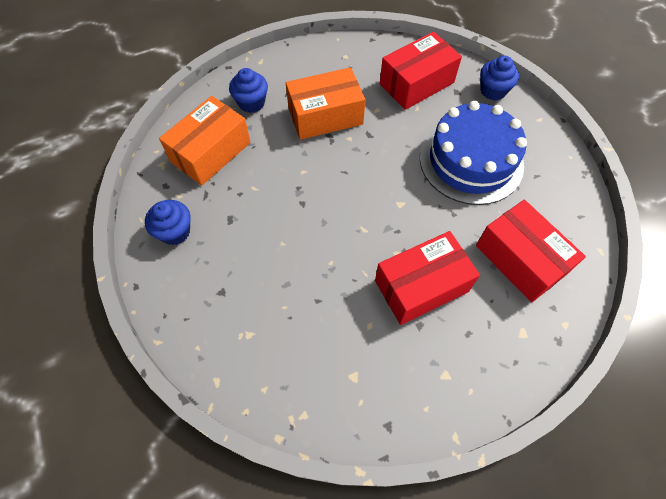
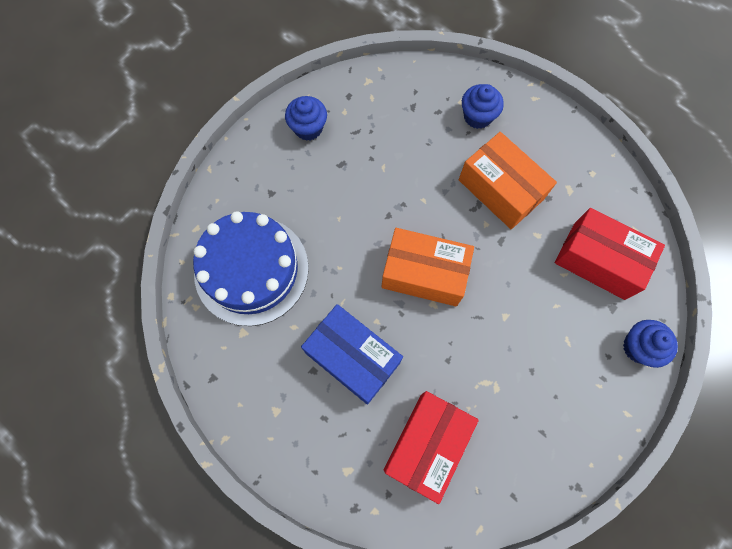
camera: 65 degrees right, 10 degrees up
(210, 152) = (402, 112): orange box -> orange box (424, 273)
(421, 286) = (353, 357): red box -> blue box
(471, 161) = (524, 355): blue cake -> blue cake (251, 270)

